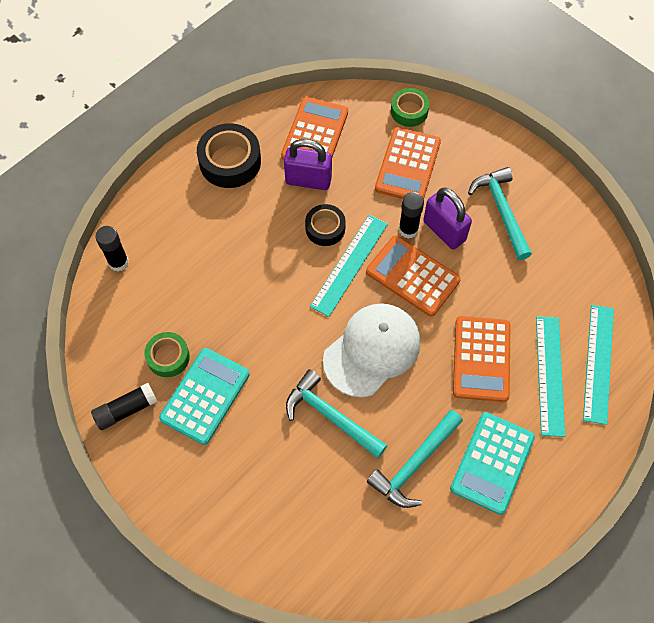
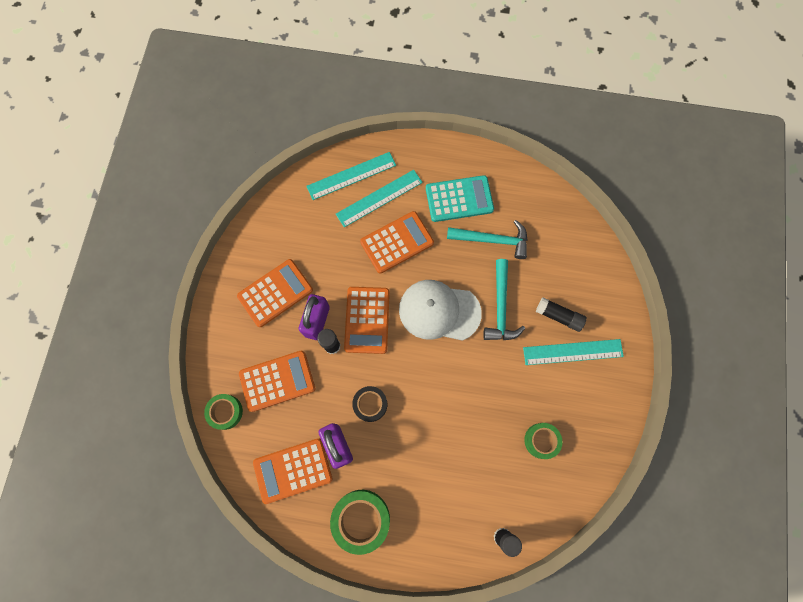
camera: 125 degrees left, 10 degrees up
(126, 410) = (595, 439): black glue stick -> black glue stick (559, 316)
(205, 396) = (547, 395): turquoise calculator -> none
(230, 161) = (361, 519): black tape -> green tape
(349, 264) = (387, 368): turquoise ruler -> turquoise ruler (573, 352)
(501, 211) = (275, 293): turquoise hammer -> orange calculator

